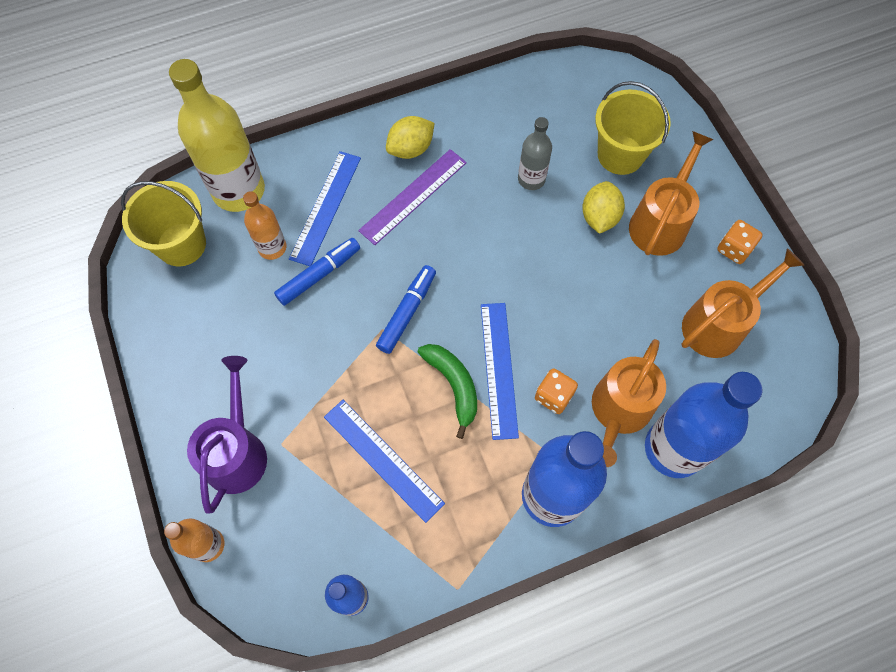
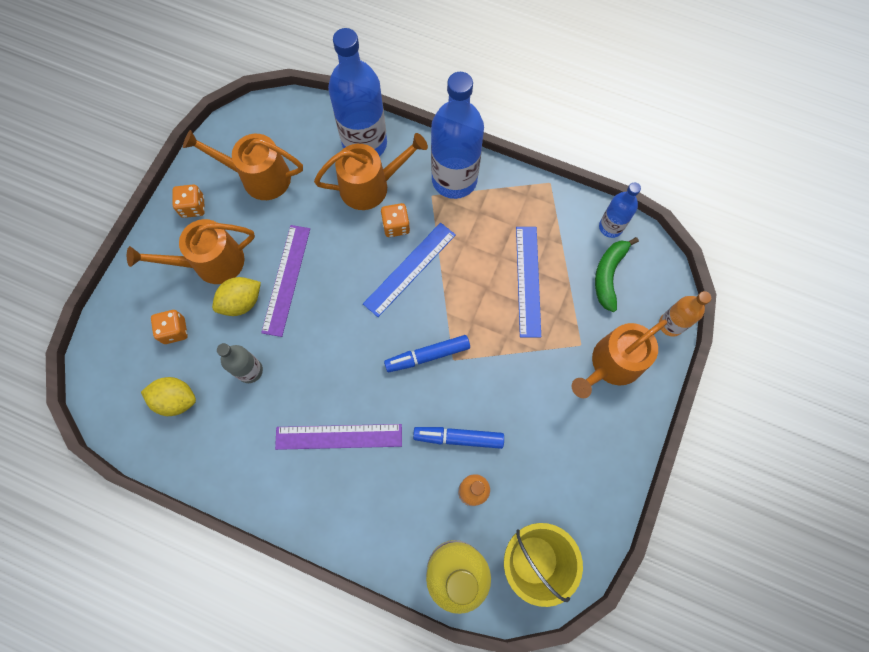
camera: 135 degrees left, 5 degrees up
(237, 452) = (612, 364): purple watering can -> orange watering can
(325, 207) = (406, 488): blue ruler -> none
(410, 149) = (300, 478): yellow lemon -> yellow lemon (176, 399)
(453, 385) = (446, 284): green banana -> green banana (608, 275)
(588, 265) = (286, 279): none -> purple ruler
(620, 155) = (174, 330): yellow bucket -> orange dice

